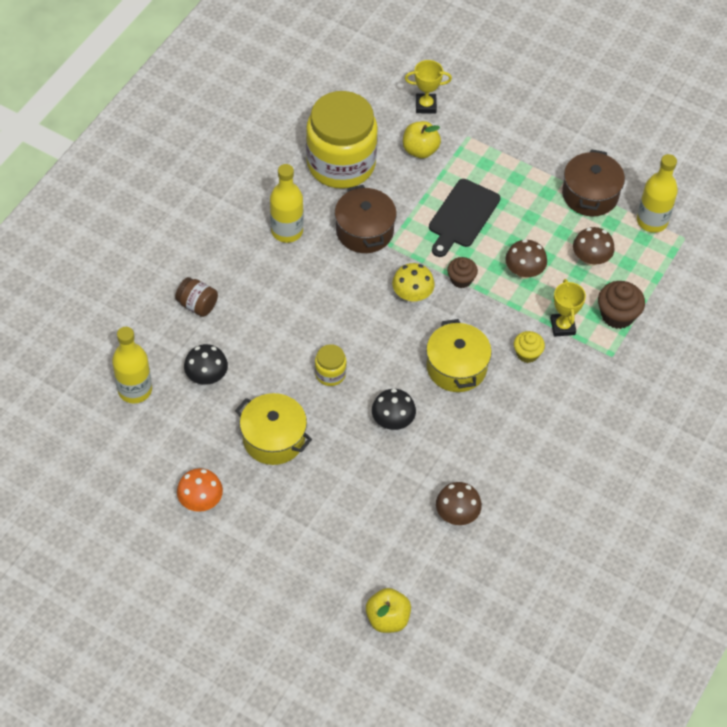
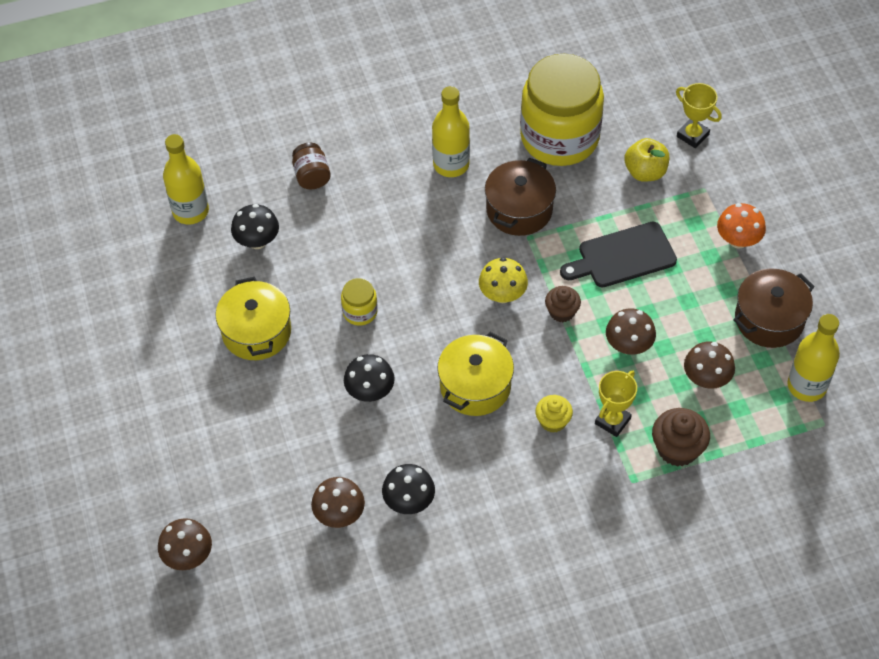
camera: 45 degrees right, 0 degrees up
(201, 501) = (146, 340): orange mushroom -> orange mushroom (738, 240)
(387, 619) = (188, 556): yellow apple -> brown mushroom
(492, 472) = (409, 501): none -> black mushroom

